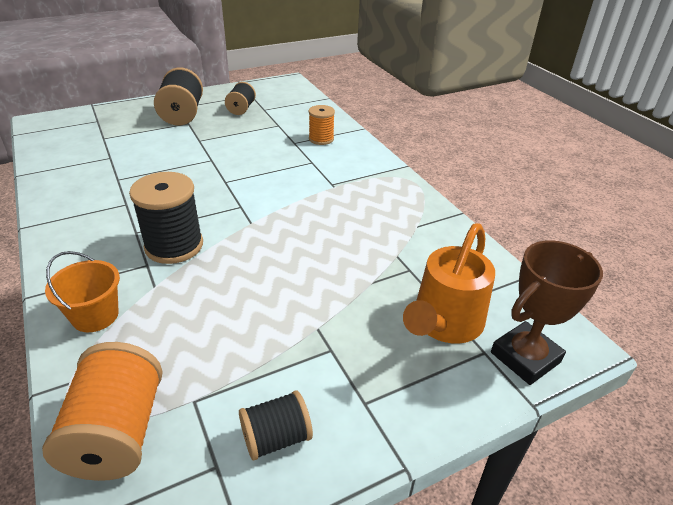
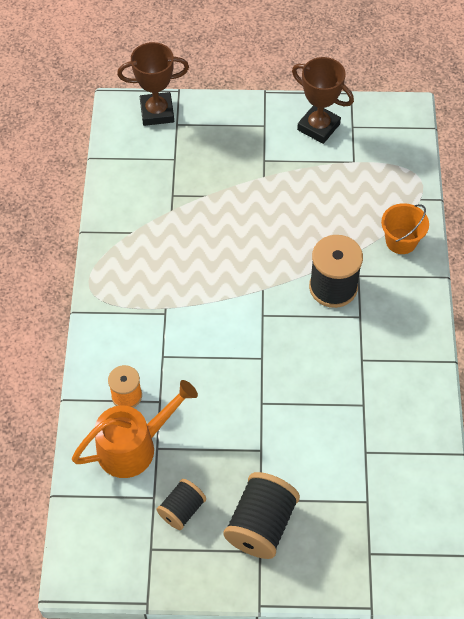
camera: 150 degrees left, 20 degrees up
(117, 433) = (397, 160): orange spool -> none
(276, 438) = (318, 127): black spool -> brown trophy
(444, 324) = (185, 148): orange watering can -> orange watering can (134, 446)

